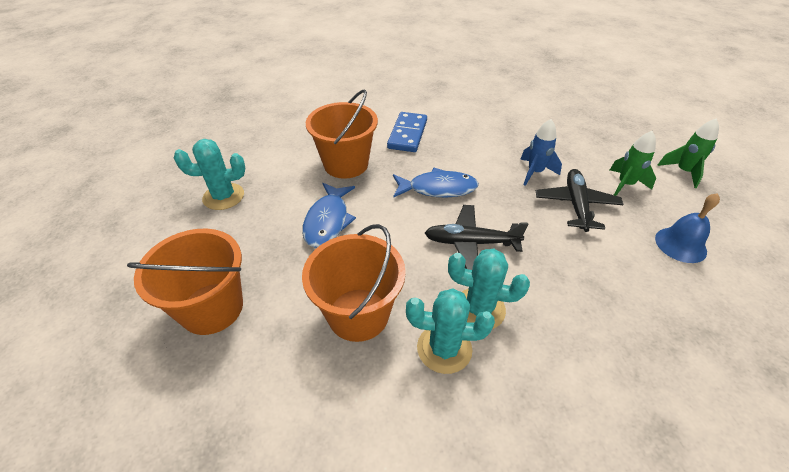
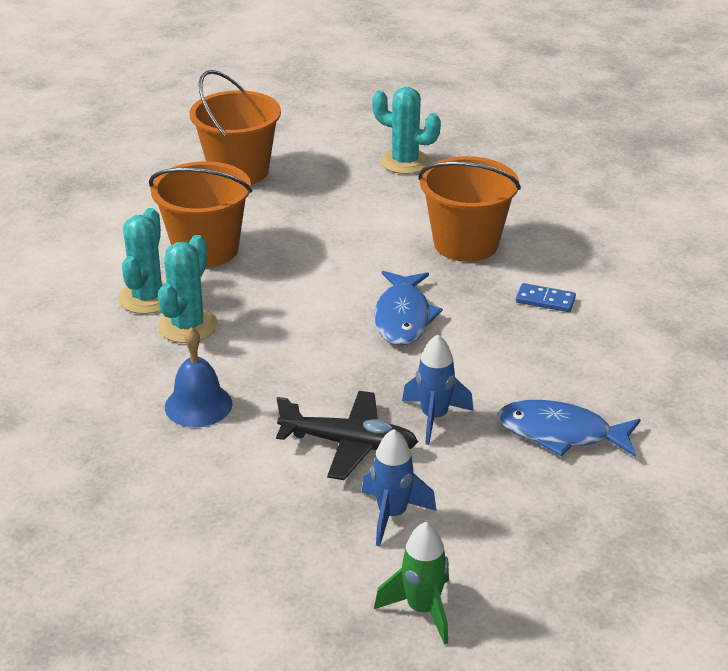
camera: 95 degrees right, 10 degrees down
(223, 196) = (405, 162): turquoise cactus -> turquoise cactus turned 60 degrees counterclockwise
(328, 221) = (350, 231): blue fish -> blue fish (561, 433)
(407, 134) = (545, 300): blue domino -> blue domino, size x0.57
(471, 243) = (290, 333): black plane -> none
(625, 185) = (392, 515): green rocket -> blue rocket
(680, 244) = (243, 530): blue bell -> blue bell (198, 405)

